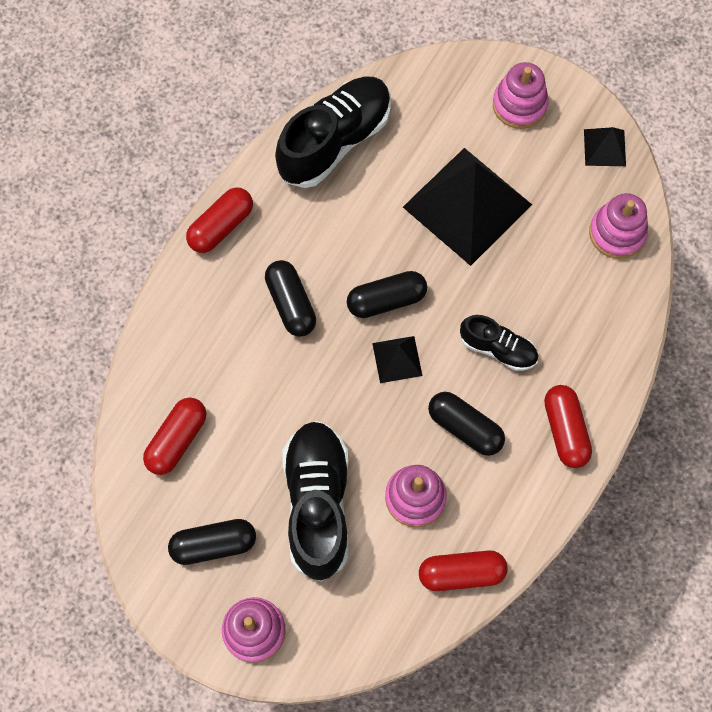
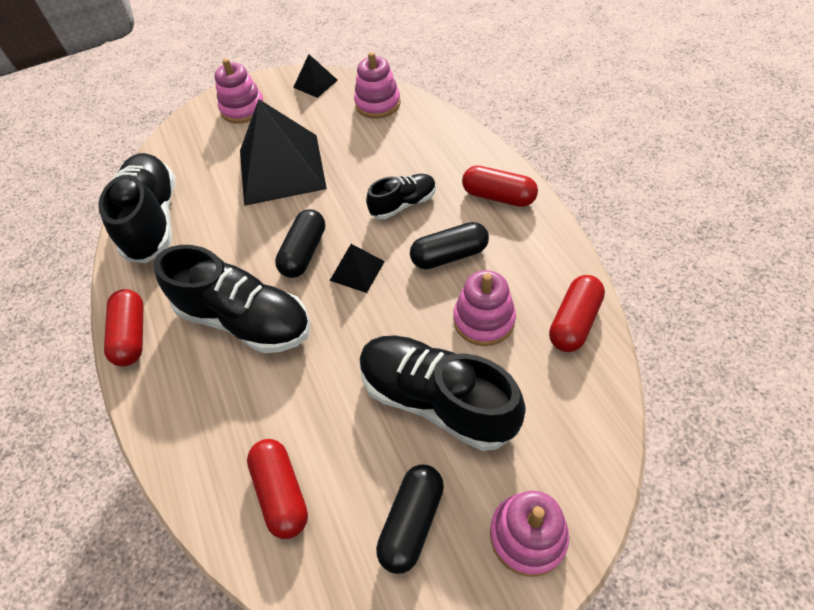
camera: 50 degrees left, 15 degrees down
(291, 304) = (245, 320): black capsule -> black shoe

